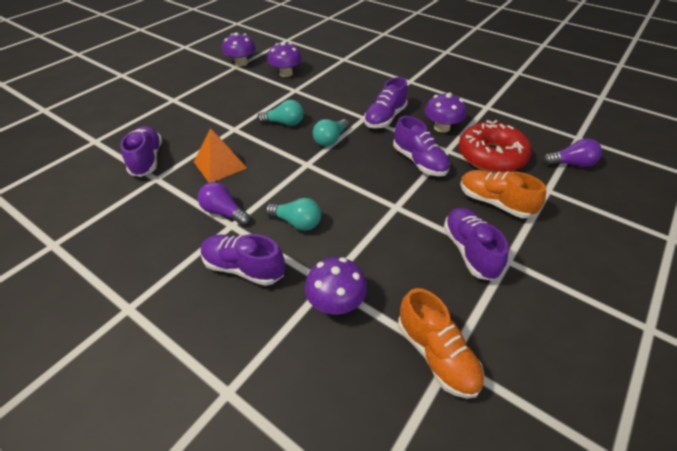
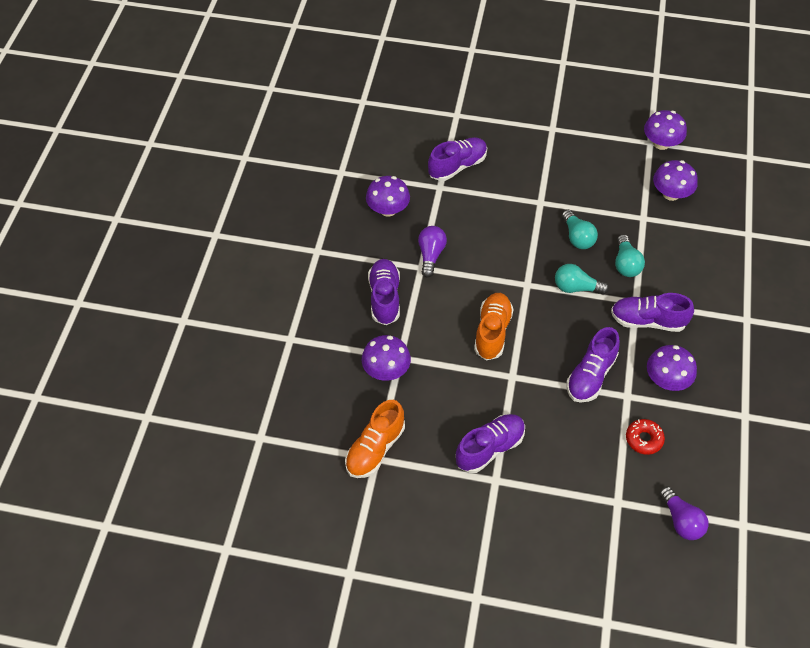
camera: 65 degrees right, 10 degrees up
(140, 224) = (388, 209): none -> purple mushroom
(220, 164) = (484, 220): orange pyramid -> none
(297, 222) = (449, 310): turquoise light bulb -> turquoise light bulb (625, 264)
(491, 156) = (644, 439): red donut -> red donut, size x0.47
(494, 202) = (567, 456): orange shoe -> orange shoe (492, 332)

